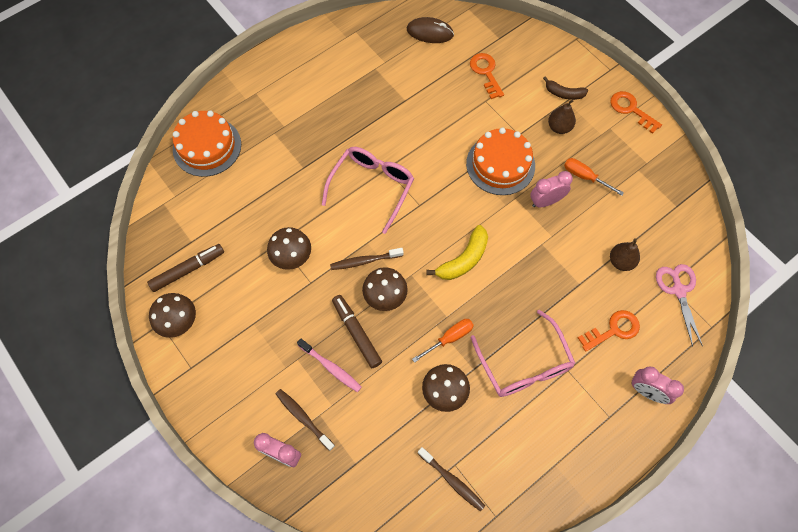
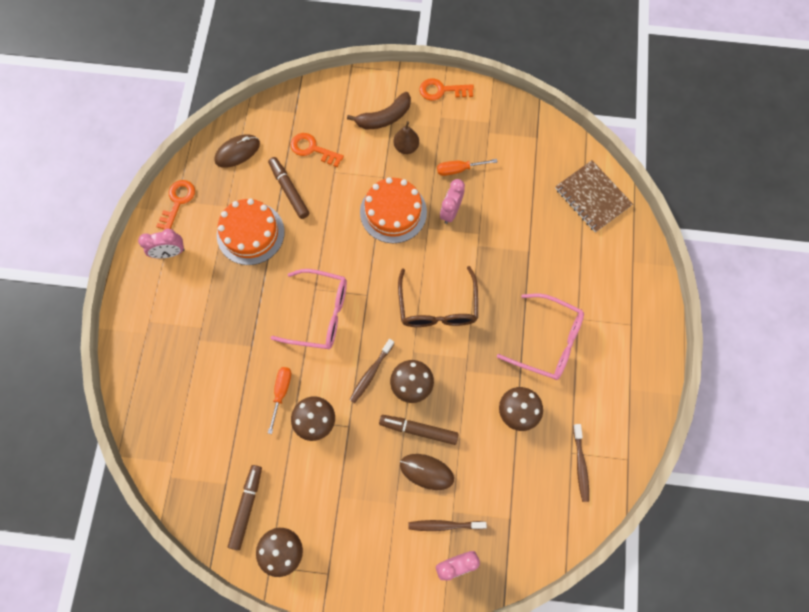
camera: 45 degrees left, 5 degrees up
(207, 146) = (156, 400): orange cake -> orange cake (250, 233)
(331, 367) = (426, 471): pink toothbrush -> brown mouse
(372, 187) = (319, 314): pink glasses -> pink glasses turned 120 degrees clockwise
(439, 87) = (289, 190): none -> brown marker
(449, 338) = (484, 371): orange screwdriver -> orange screwdriver (281, 392)
(452, 481) = (580, 465): brown toothbrush -> brown toothbrush turned 90 degrees clockwise
(463, 259) = (437, 306): yellow banana -> brown glasses
(564, 93) = (384, 117): brown banana -> brown banana, size x1.50
(613, 330) = (579, 263): orange key -> orange key (177, 202)
(621, 261) = (539, 210): brown pear -> none
(646, 391) = (636, 285): pink clock -> pink clock (170, 253)
(678, 290) = (592, 197): pink scissors -> brown notebook

